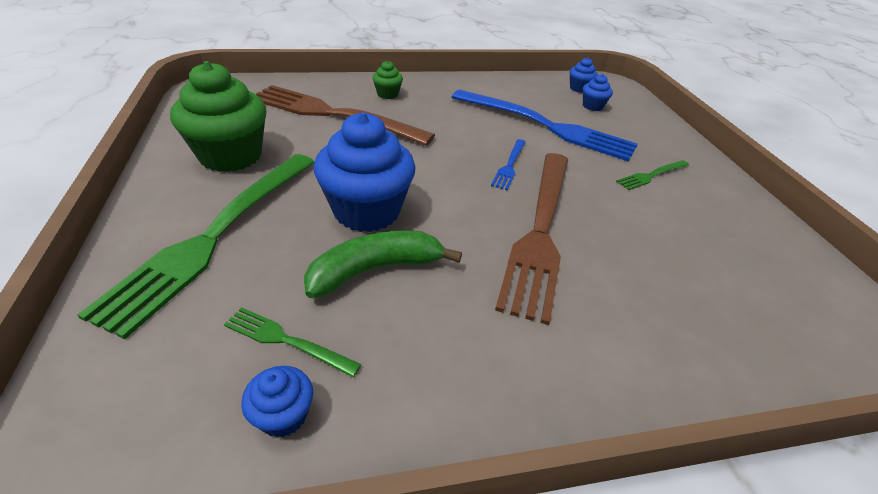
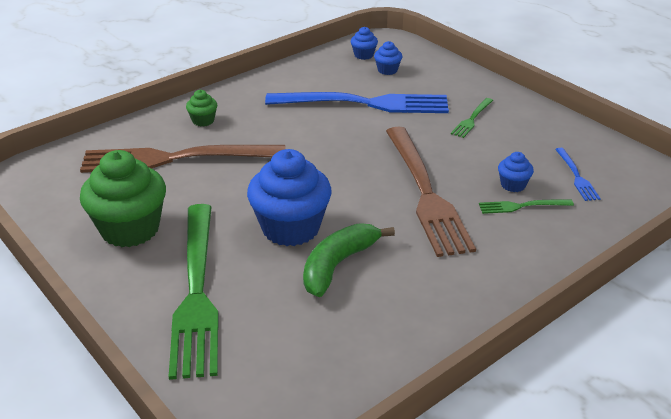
camera: 25 degrees left, 5 degrees down
(283, 415) = (365, 365): blue cupcake -> blue cupcake (513, 185)
(285, 340) = (324, 330): green fork -> green fork (521, 206)
(509, 166) = (364, 151): blue fork -> blue fork (577, 177)

